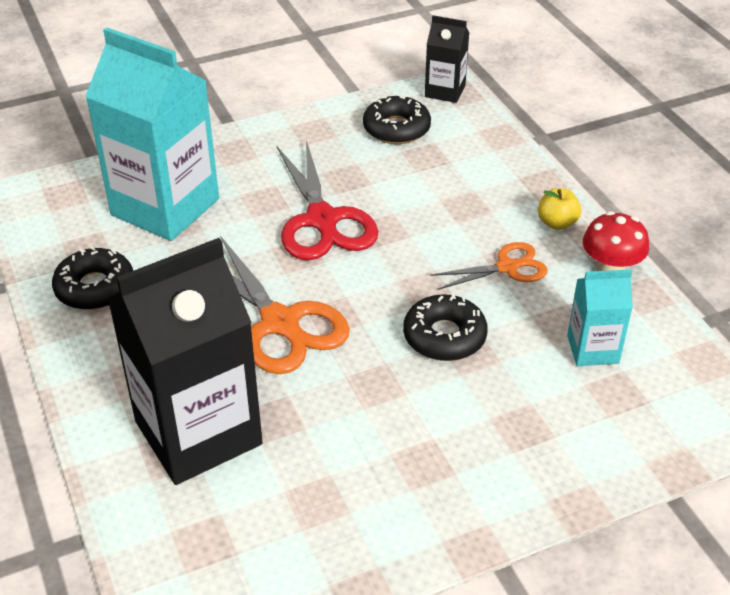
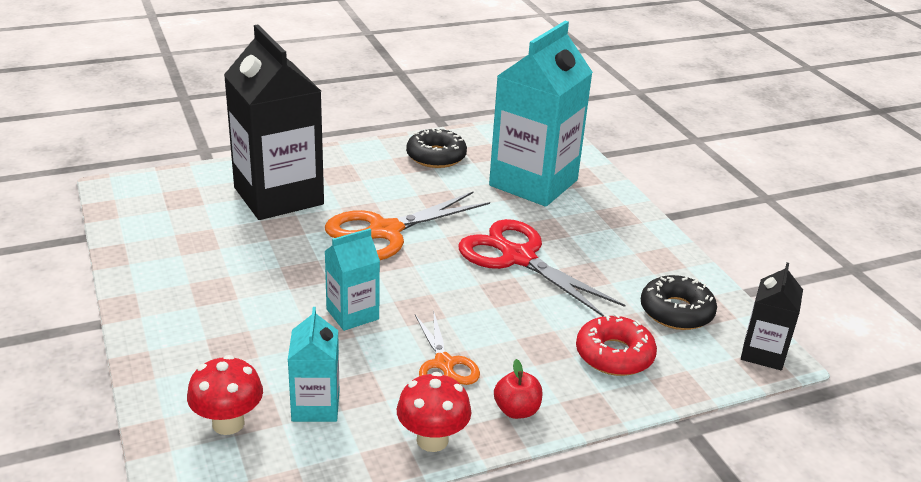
camera: 90 degrees right, 10 degrees down
(322, 220) = (518, 258): red scissors -> red scissors turned 60 degrees clockwise
(444, 336) = (352, 314): black donut -> turquoise carton
(467, 166) = (614, 355): none -> red donut
(557, 223) = (516, 410): yellow apple -> red apple
(637, 409) = (228, 423): none -> red mushroom

